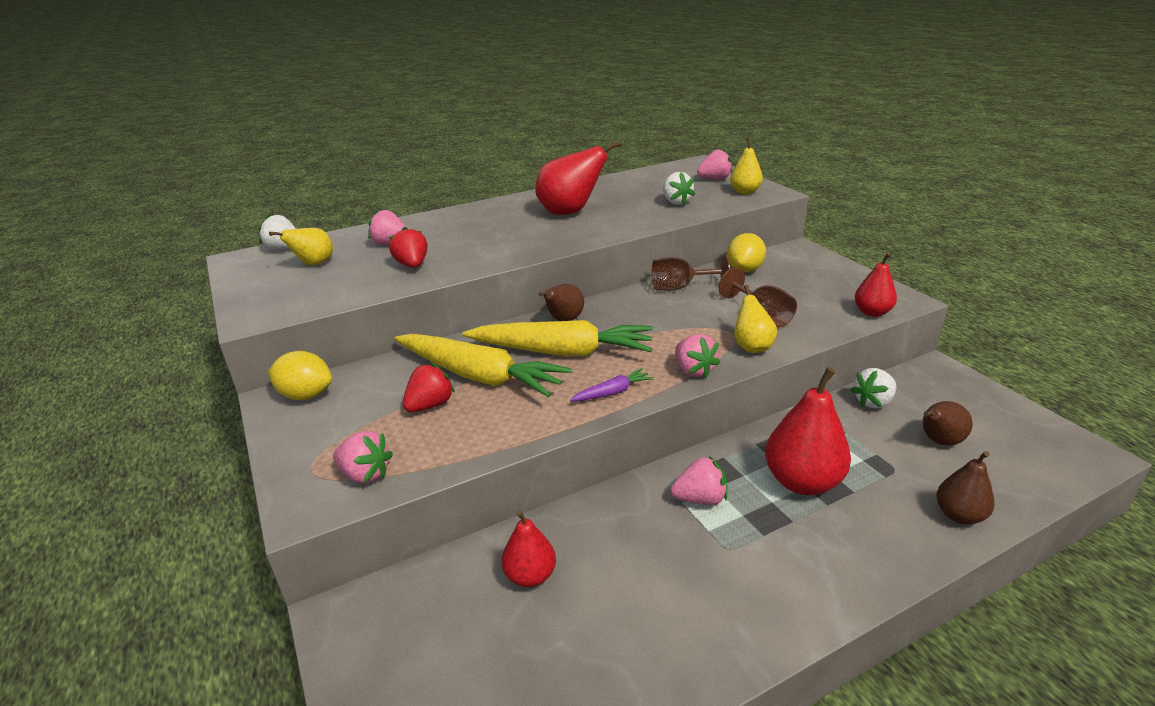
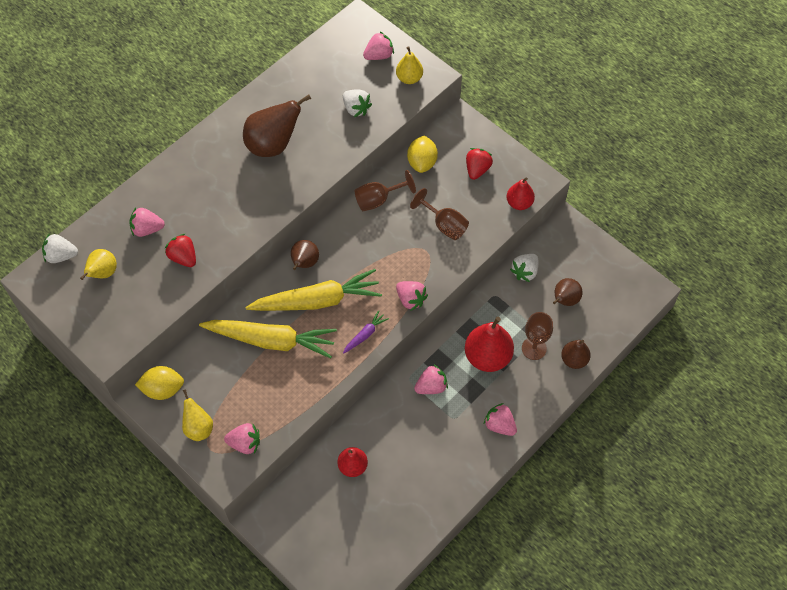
camera: 20 degrees left, 30 degrees up
(430, 405) = (252, 377): red strawberry -> red strawberry (477, 169)
(570, 212) = (273, 145): red pear -> brown pear
(752, 347) = (443, 264): yellow pear -> yellow pear (198, 428)
(811, 578) = (499, 425): none -> pink strawberry
(884, 487) = (534, 348): none -> brown goblet

